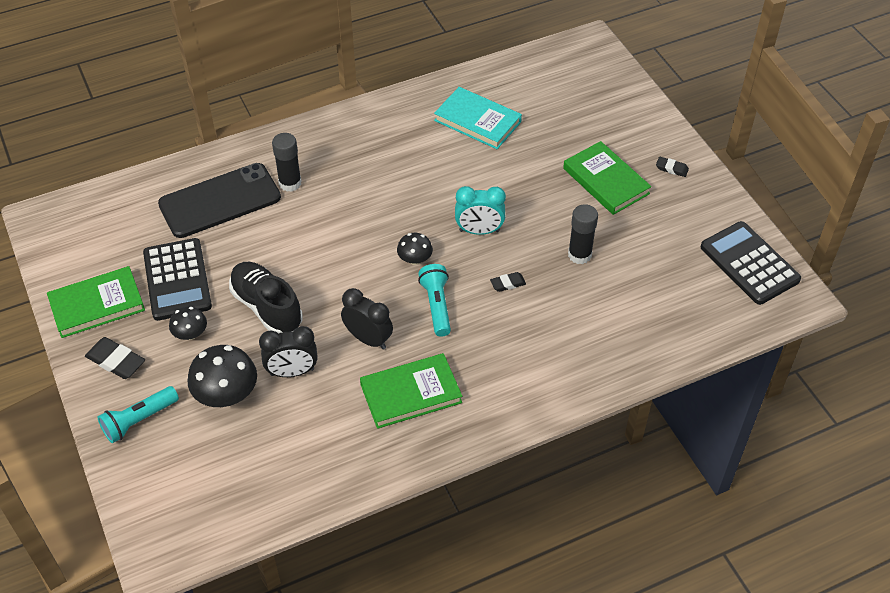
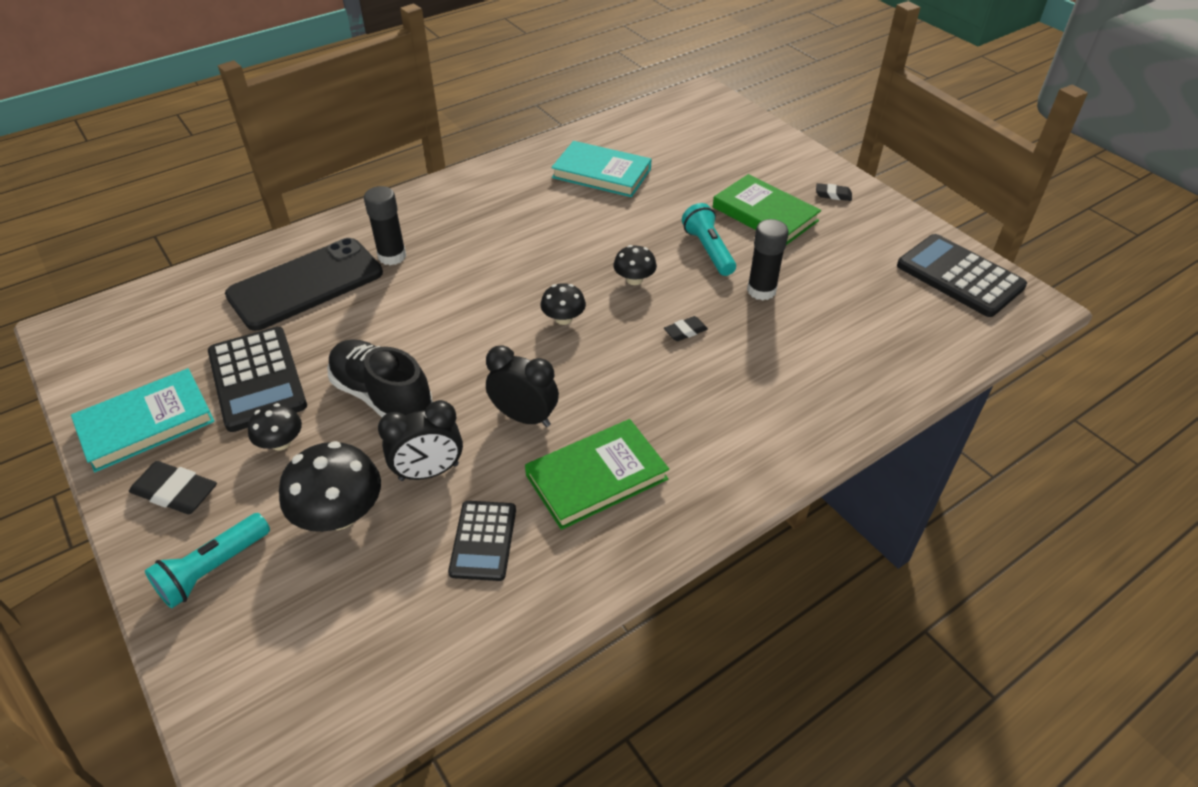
camera: 10 degrees left, 5 degrees down
(97, 305) = (146, 423): green book -> turquoise book
(322, 428) = (483, 541): none -> black calculator
(437, 306) = (604, 367): turquoise flashlight -> turquoise flashlight (708, 250)
(479, 231) = (634, 279): turquoise clock -> black mushroom

